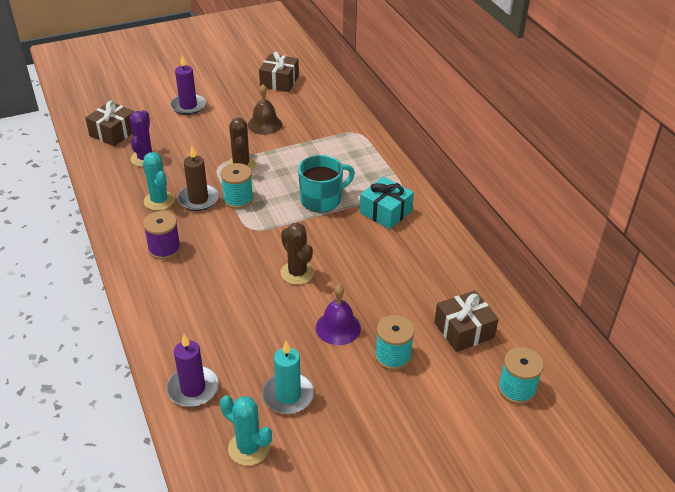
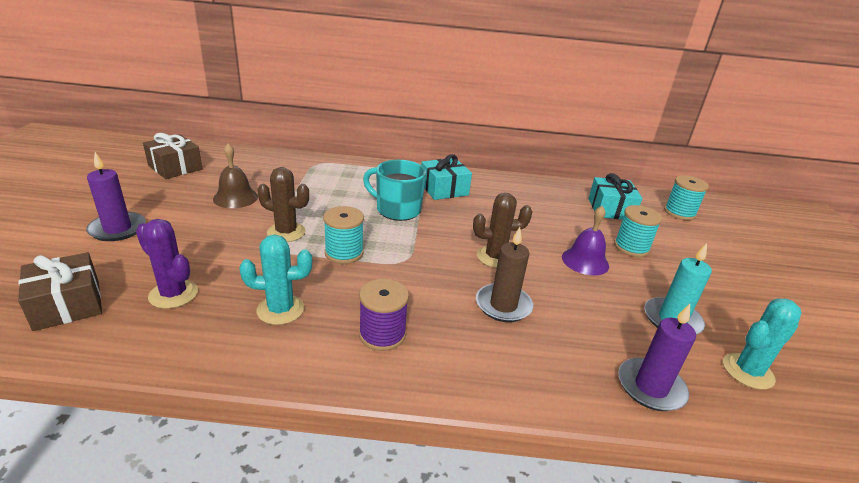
camera: 65 degrees left, 10 degrees down
(198, 199) = (313, 279): brown candle -> brown candle (503, 305)
(322, 200) = (397, 210): turquoise mug -> turquoise mug turned 60 degrees counterclockwise
(464, 330) = (610, 209): brown gift -> turquoise gift

